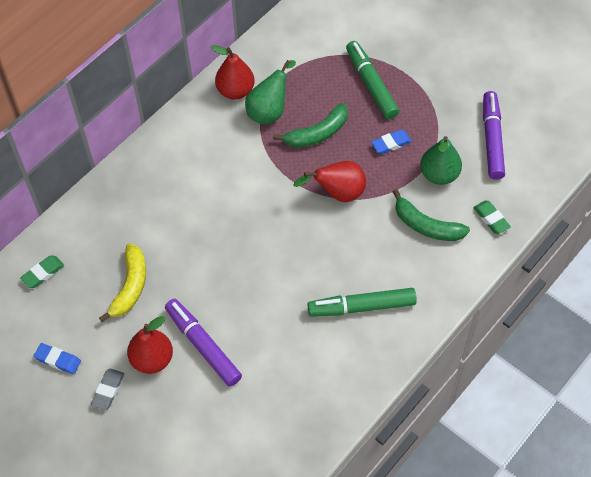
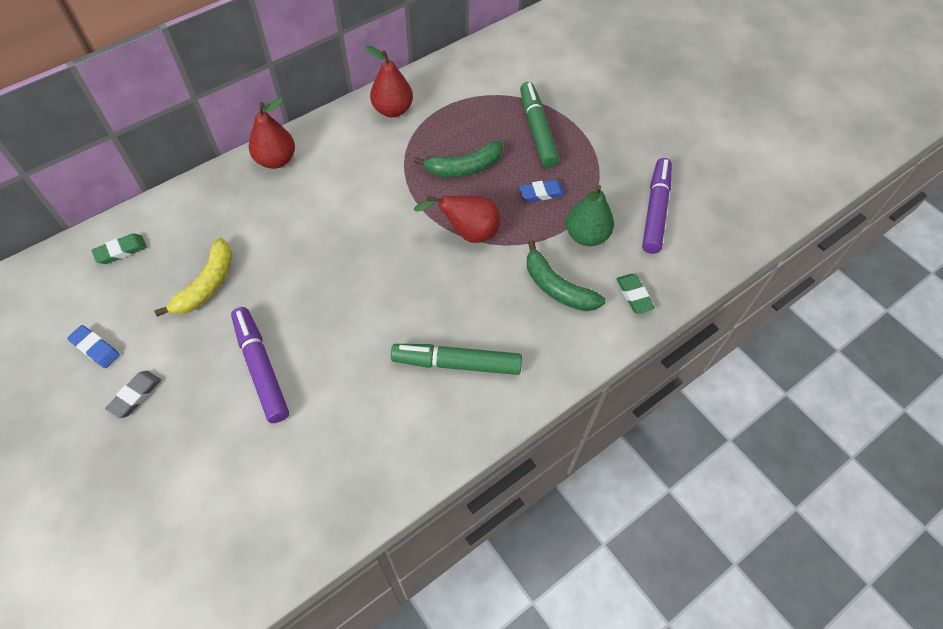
camera: 10 degrees right, 0 degrees up
(152, 359) = (198, 371): red pear -> red pear (276, 160)
(269, 111) = (421, 136): green pear -> none

